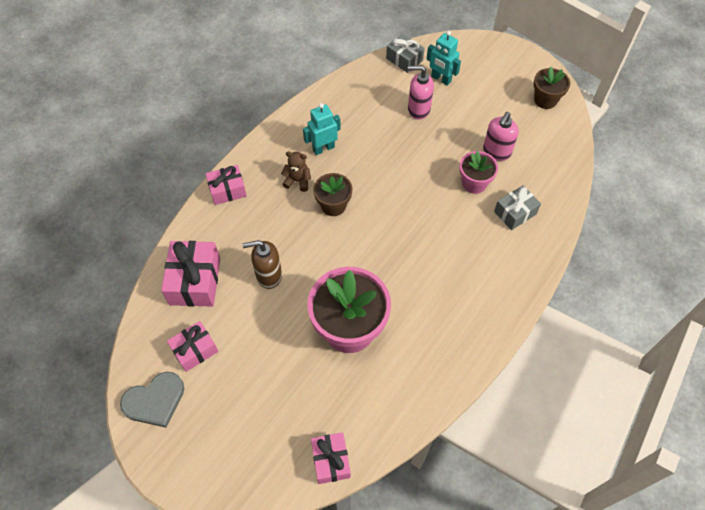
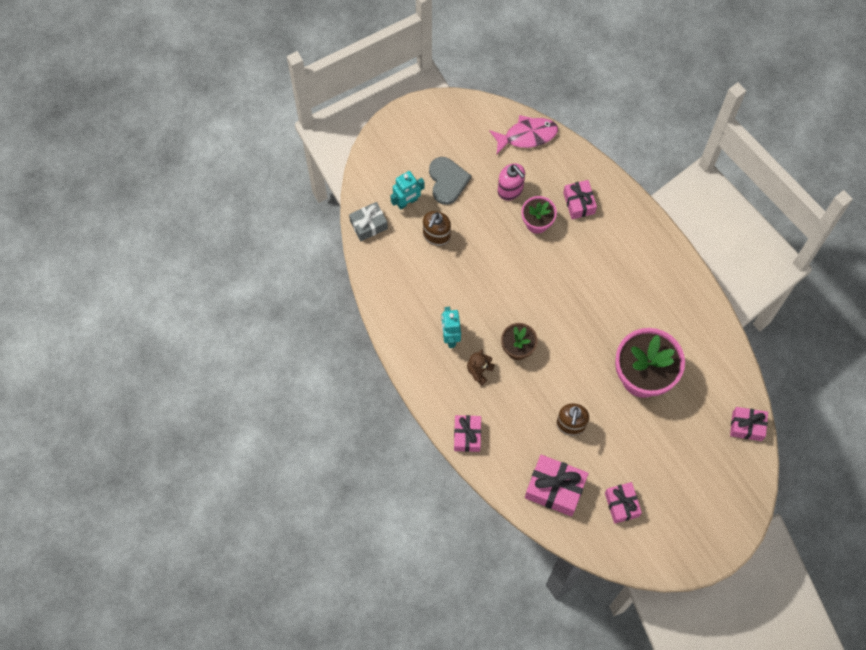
camera: 70 degrees left, 10 degrees up
(155, 401) = (656, 547): grey heart -> grey heart (447, 181)
(418, 109) = (436, 236): pink soap dispenser -> brown soap dispenser
(515, 213) = (579, 203): grey gift -> pink gift
(545, 100) = (468, 123): brown flower pot -> none
(561, 149) = (527, 135): none -> pink fish

